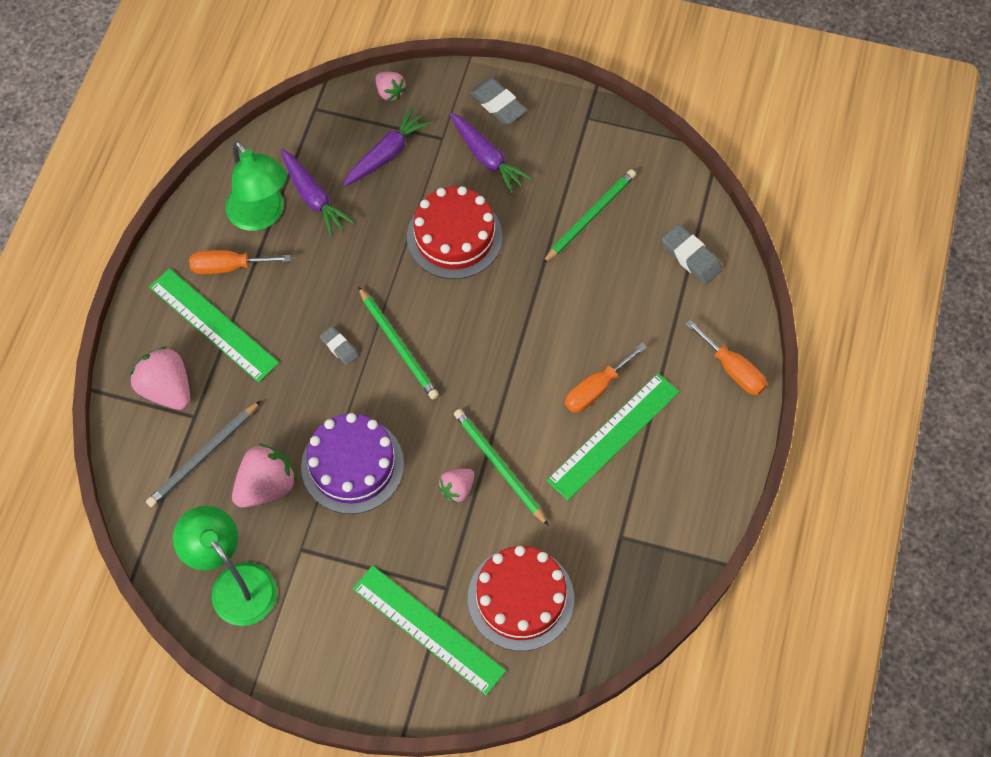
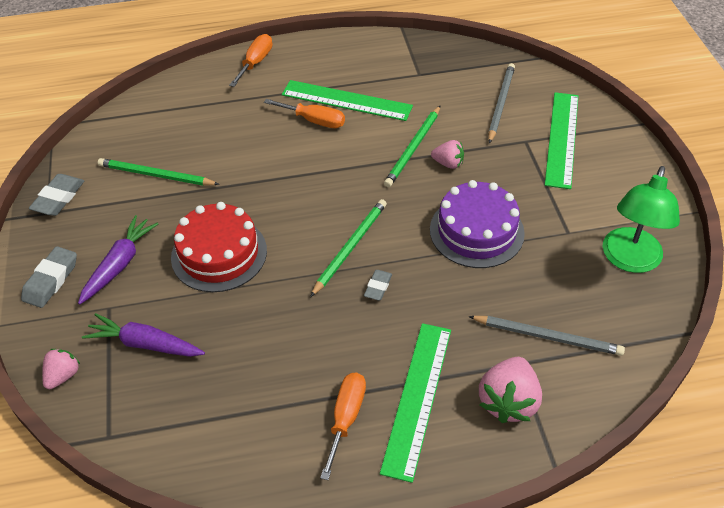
camera: 115 degrees left, 15 degrees down
(229, 267) = (346, 418): orange screwdriver -> orange screwdriver turned 135 degrees counterclockwise
(261, 216) = (270, 419): green lamp -> none
(266, 486) = (537, 278): pink strawberry -> none
(313, 197) = (226, 383): purple carrot -> none
(520, 598) = (500, 103): red cake -> grey pencil
(691, 257) = (168, 109): grey eraser -> grey eraser (59, 198)

